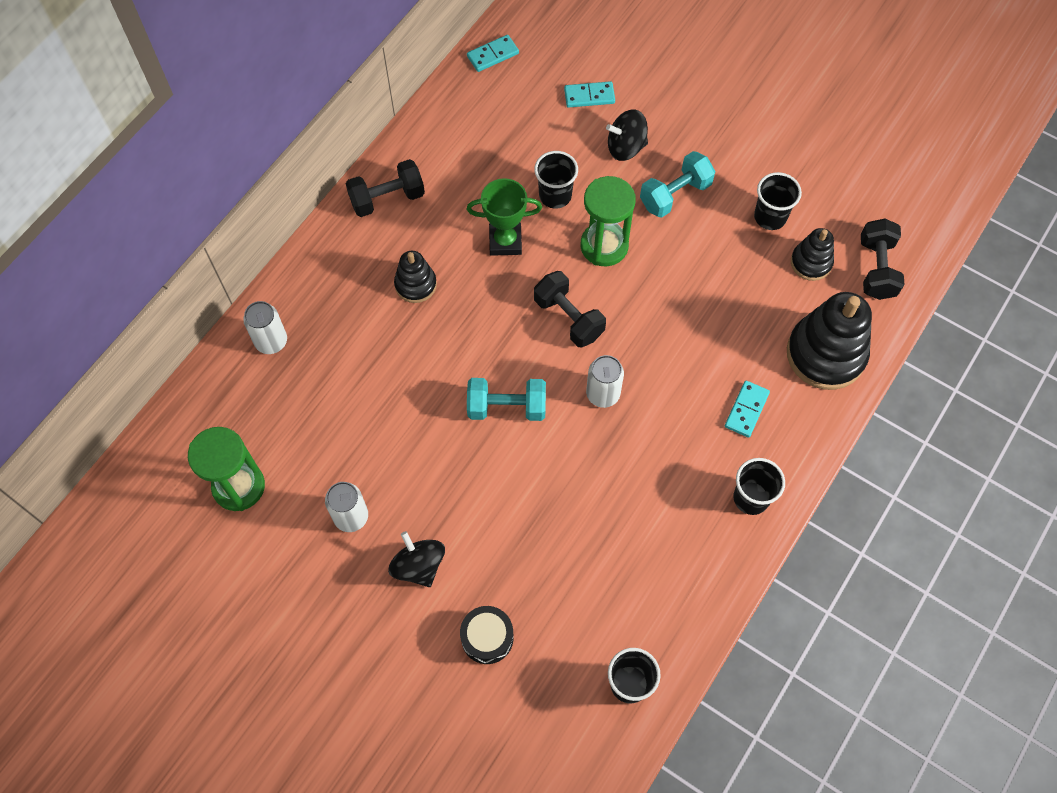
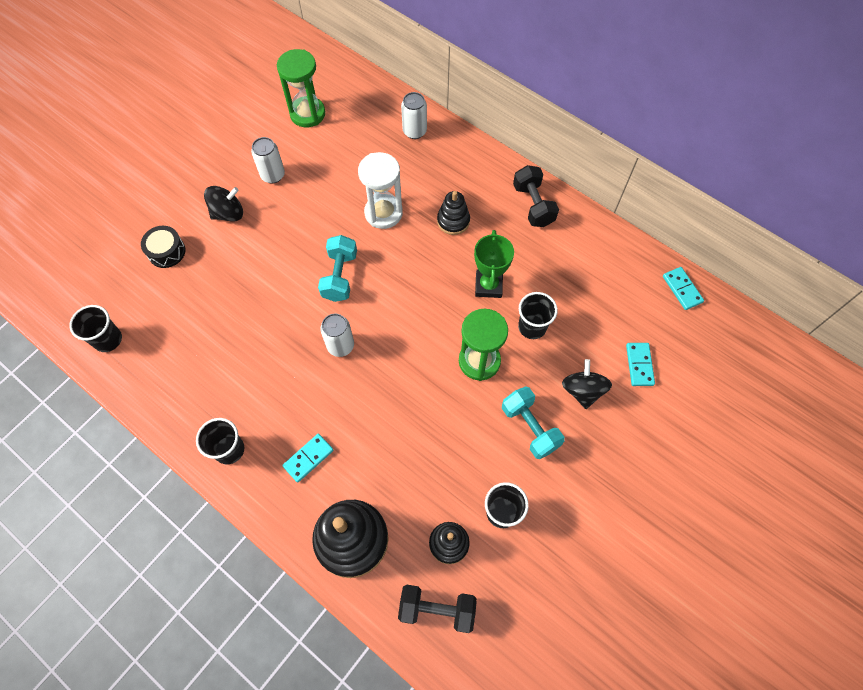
camera: 95 degrees right, 0 degrees up
(408, 366) = (383, 213): none -> white hourglass
(568, 318) = (412, 326): black dumbbell -> none
(746, 410) = (308, 458): turquoise domino -> turquoise domino turned 75 degrees counterclockwise

